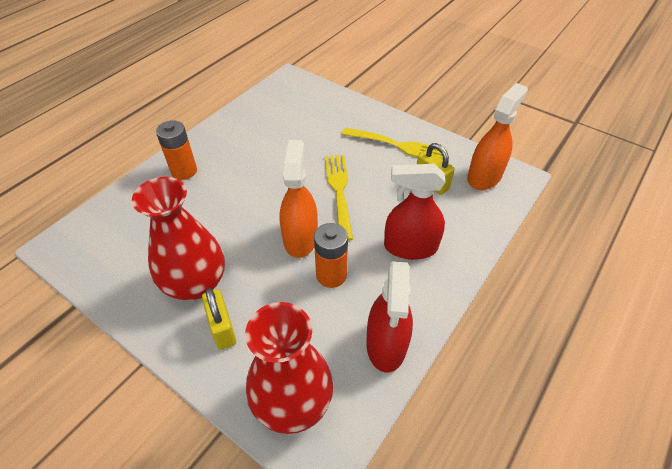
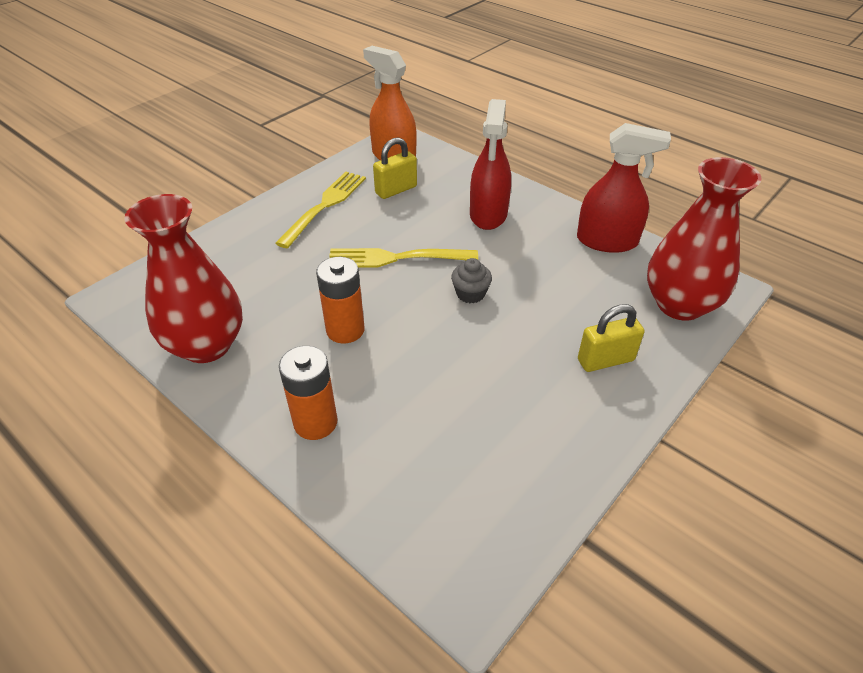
camera: 85 degrees left, 5 degrees down
(196, 283) = (542, 390): red vase -> red vase (206, 345)
(300, 238) = (470, 294): orange spray bottle -> grey cupcake
(331, 275) = (526, 271): orange battery -> orange battery (345, 330)

